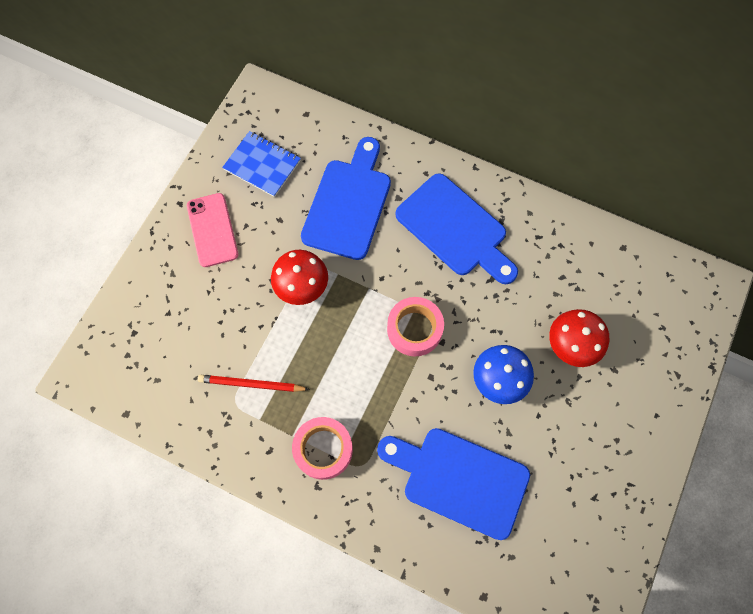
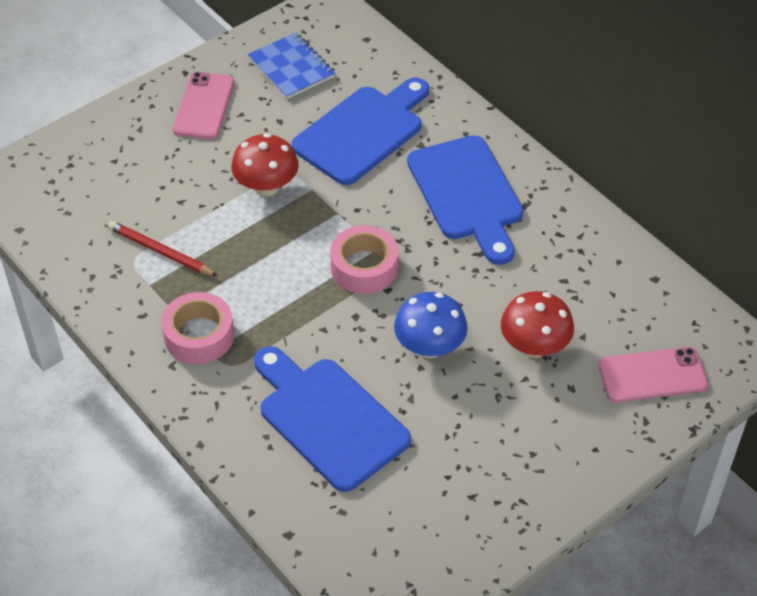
camera: 25 degrees right, 20 degrees down
(663, 333) = (652, 375): none -> pink phone

